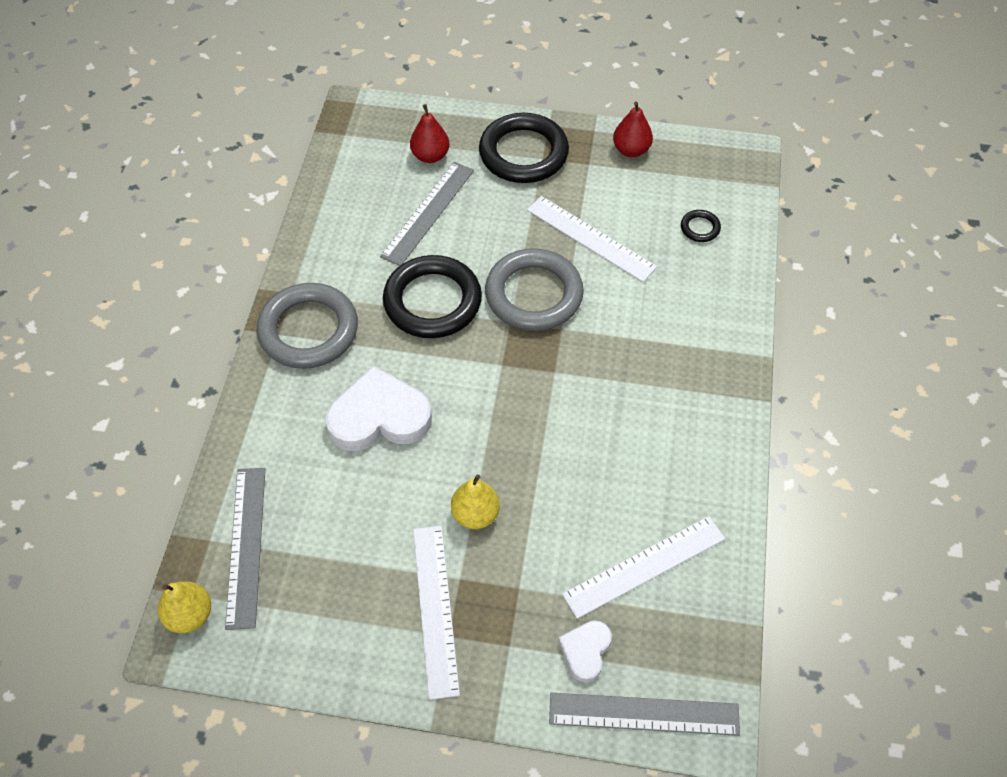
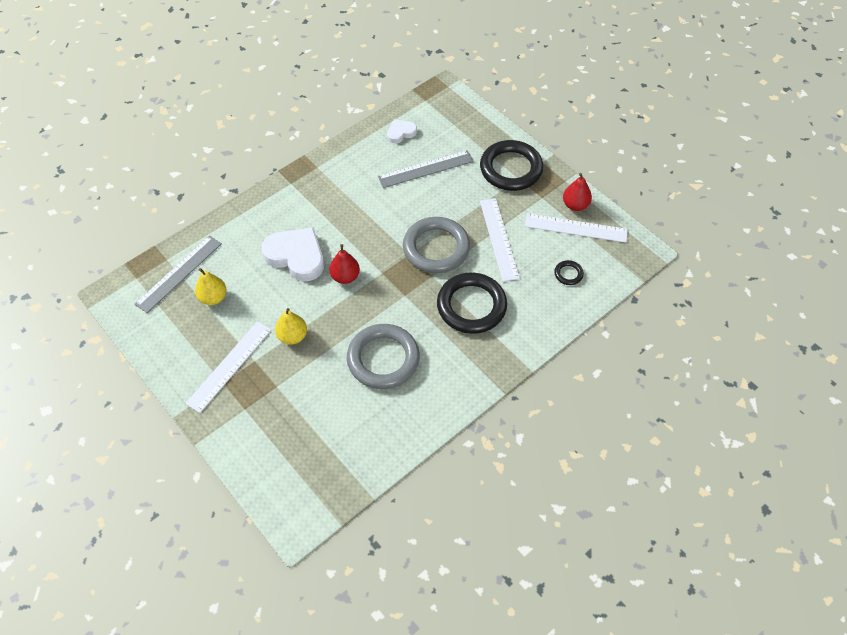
camera: 40 degrees right, 0 degrees up
(190, 615) = (127, 287): yellow pear -> yellow pear (213, 297)
(308, 330) = (306, 191): grey ring -> grey ring (383, 359)
(430, 156) = (458, 139): red pear -> red pear (345, 276)
(432, 301) = (380, 217): black ring -> black ring (471, 306)
(585, 651) = (276, 440): white heart -> white heart (401, 133)
(644, 566) = (346, 424): white ruler -> white ruler (576, 228)
(644, 714) = (272, 491): grey ruler -> none

